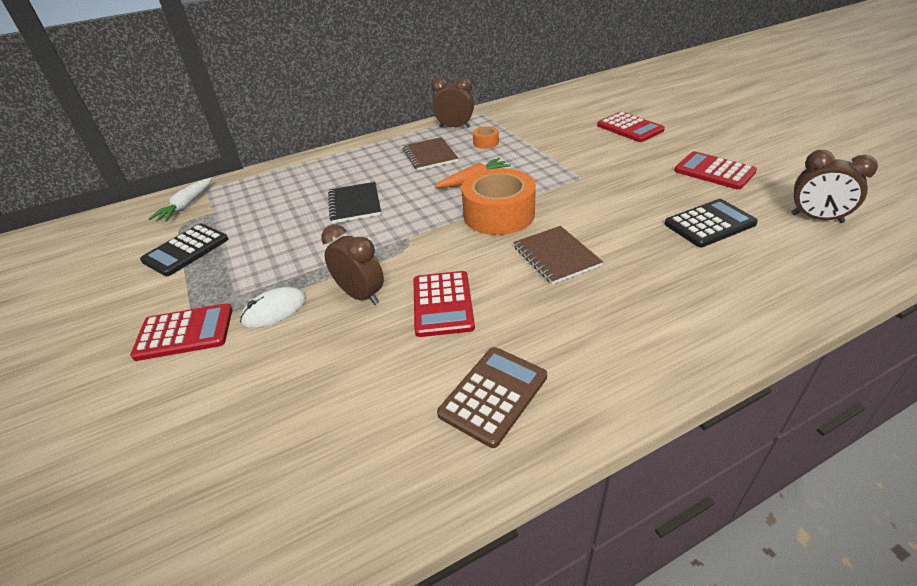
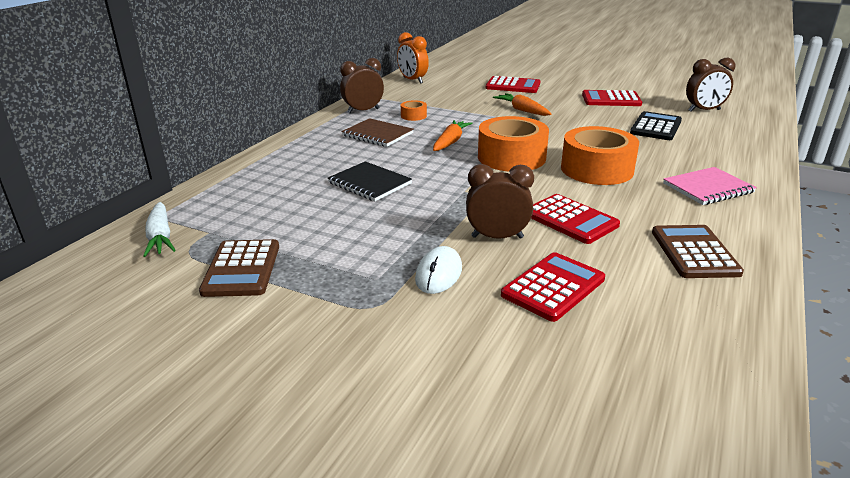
camera: 40 degrees left, 10 degrees down
(184, 332) = (378, 322): red calculator -> red calculator (553, 287)
(186, 250) = (242, 269): black calculator -> brown calculator
(543, 101) = (412, 80): none -> orange clock
(556, 256) = (596, 169): brown notebook -> orange tape
(593, 161) = (522, 110): none -> orange carrot
(639, 326) = (708, 188): none -> pink notebook

